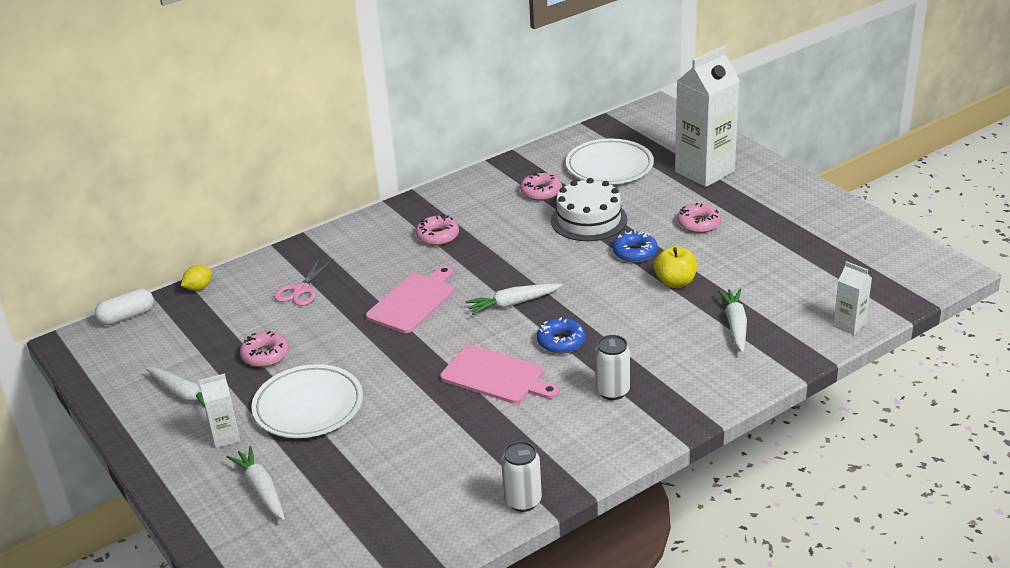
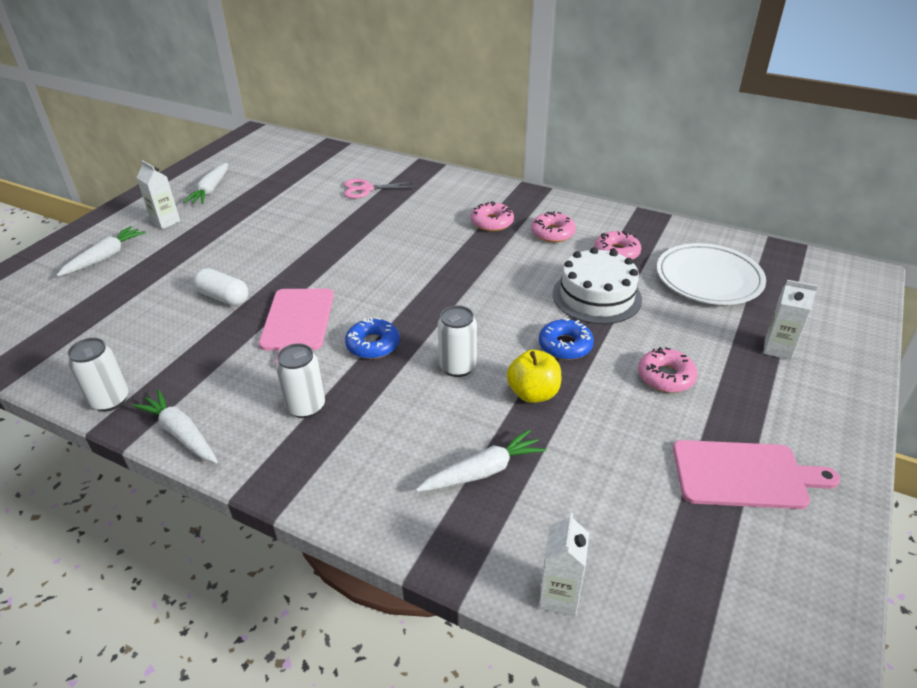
camera: 60 degrees right, 5 degrees up
(127, 316) = (293, 140): white capsule -> white capsule (224, 297)
(199, 288) = (342, 151): yellow lemon -> none
(265, 355) = (273, 203): pink donut -> pink donut (552, 233)
(308, 406) = (215, 242): white plate -> none
(413, 301) = (385, 242): pink cutting board -> pink cutting board (745, 475)
(513, 304) = (416, 296): white carrot -> white carrot (180, 433)
(621, 307) = (457, 367): none -> white can
(704, 172) = (777, 349): white carton -> white carton, size x0.47

